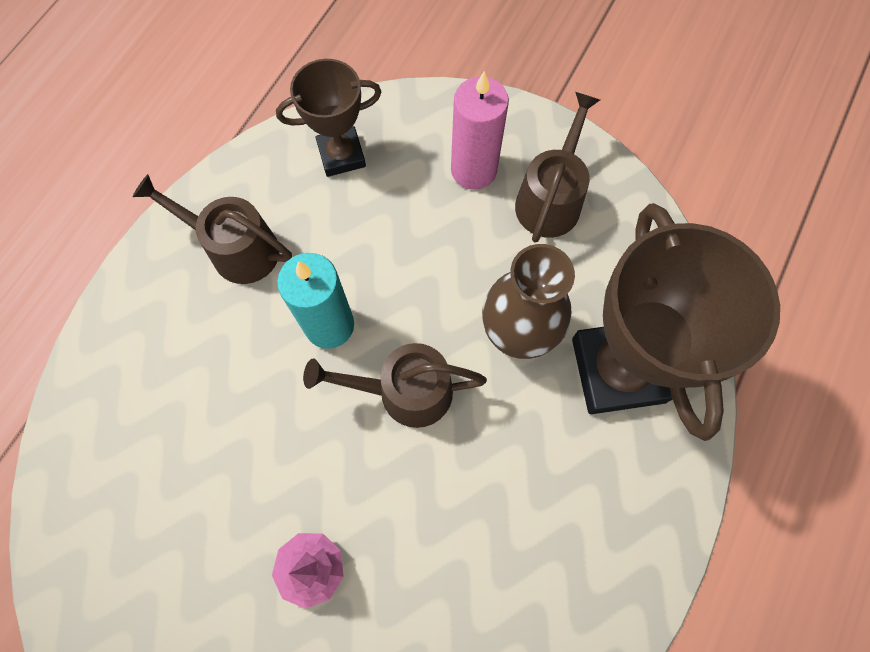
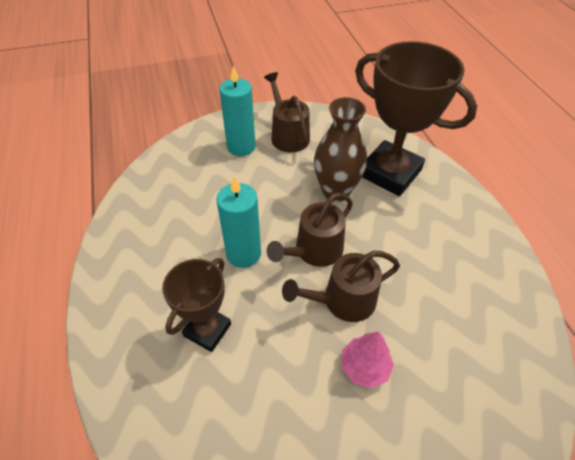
camera: 45 degrees left, 20 degrees down
(236, 249) = (151, 259): brown watering can -> brown watering can (343, 301)
(341, 155) = (167, 182): brown trophy -> brown trophy (207, 330)
(473, 170) = (241, 147): pink candle -> turquoise candle

